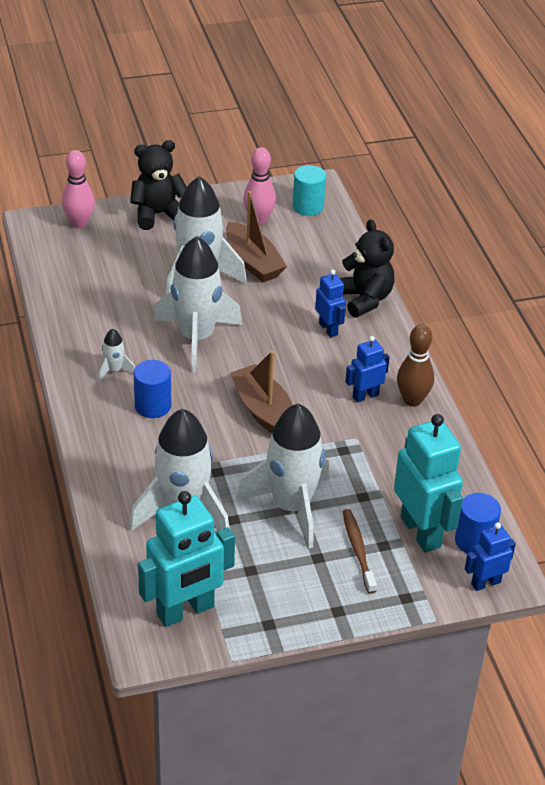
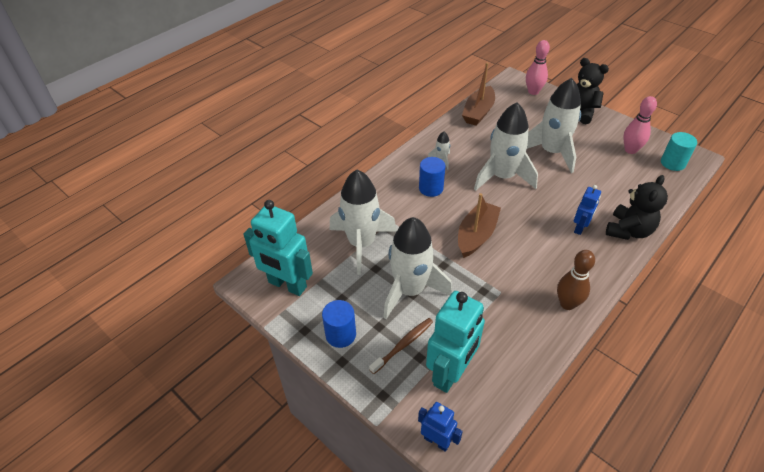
camera: 60 degrees right, 5 degrees up
(253, 262) = (592, 166): brown boat -> brown boat (478, 112)
(365, 396) = (543, 277): blue robot -> none
(474, 541) = (471, 411): blue cylinder -> blue cylinder (340, 334)

